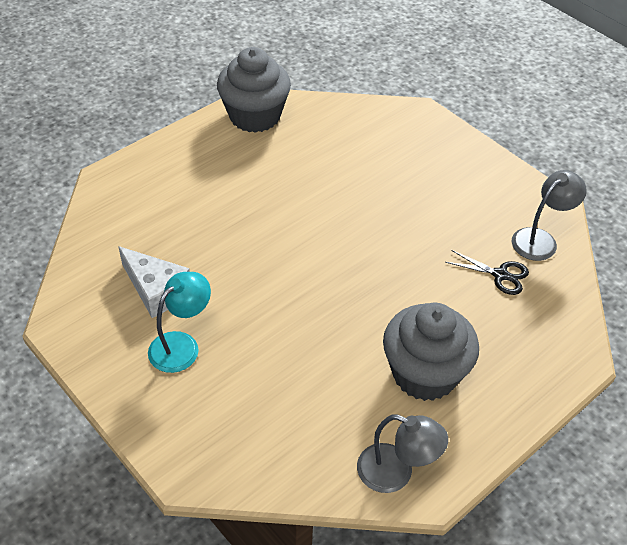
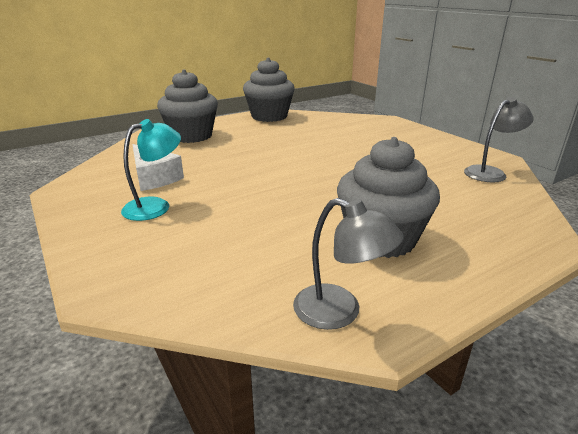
camera: 10 degrees right, 20 degrees down
(163, 183) = (191, 136): none -> grey cupcake
(500, 275) = (456, 187): black scissors -> none

